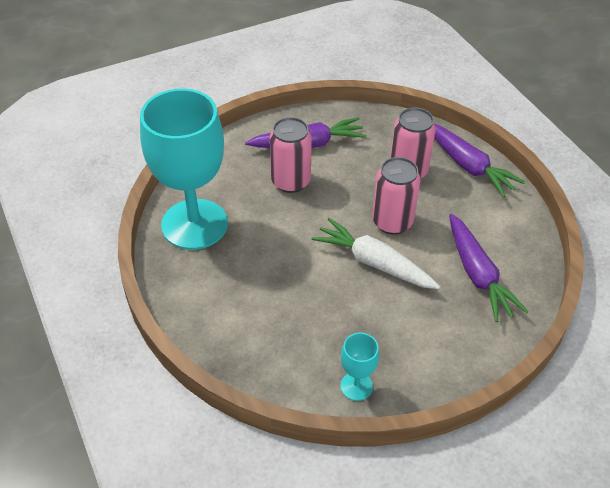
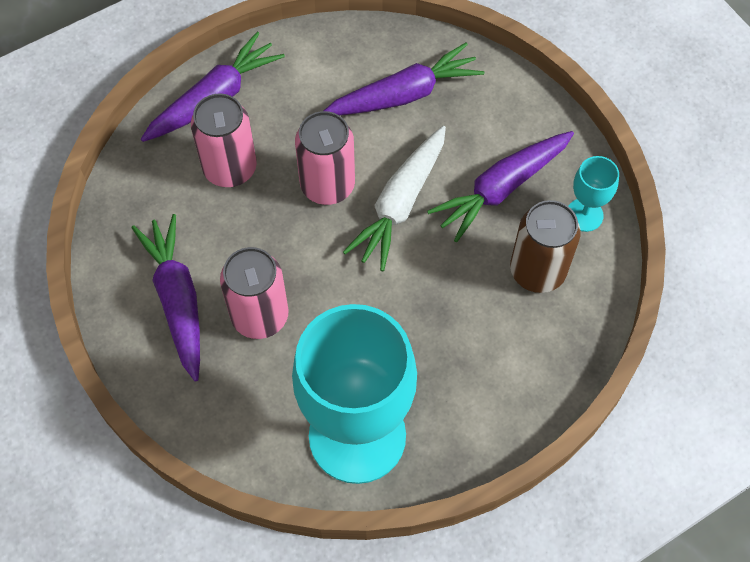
camera: 95 degrees left, 15 degrees up
(306, 344) = (537, 271): none -> brown can
(385, 329) = (501, 189): none -> purple carrot

